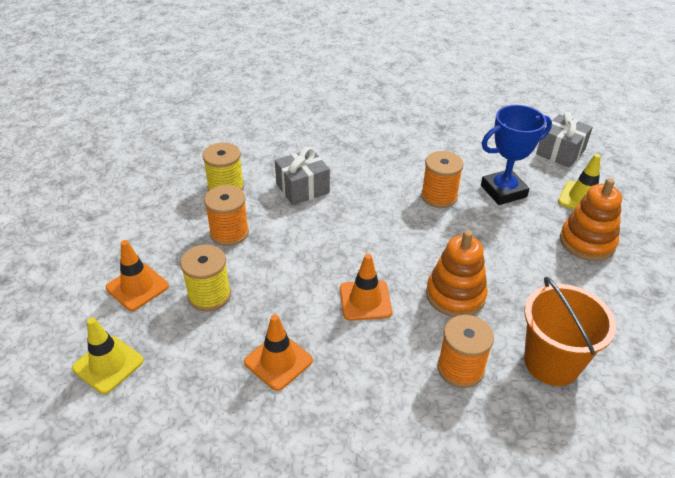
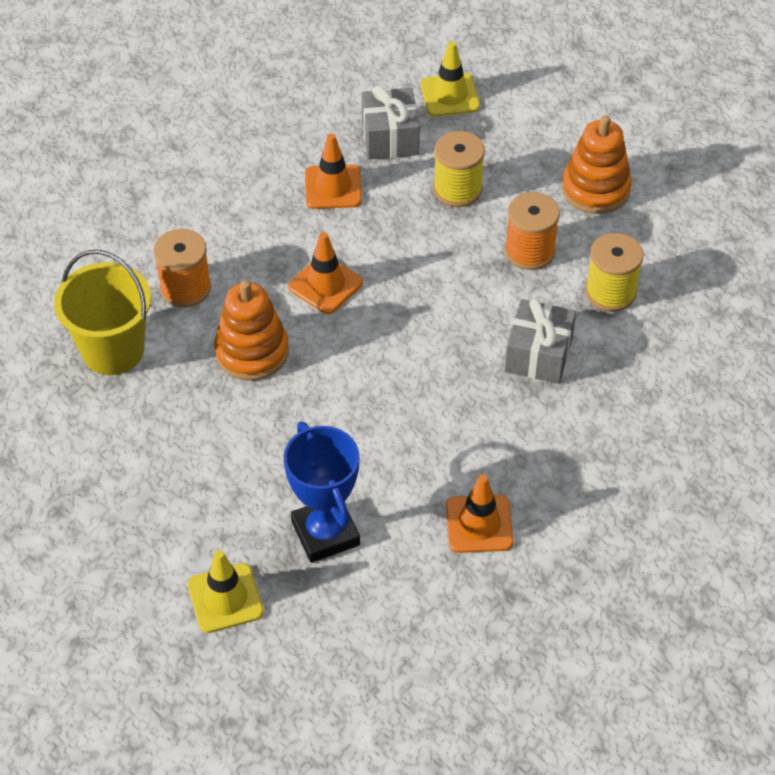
camera: 135 degrees right, 10 degrees up
(137, 287) = (523, 151): orange traffic cone -> orange traffic cone (479, 524)
(439, 196) = (387, 463): orange spool -> none
(503, 191) = (325, 533): blue trophy -> blue trophy turned 45 degrees counterclockwise
(551, 362) = (113, 350): orange bucket -> yellow bucket
(560, 152) = (316, 675): grey gift -> grey gift (390, 138)
(587, 242) = (173, 526): orange stacking toy -> orange stacking toy (595, 189)

